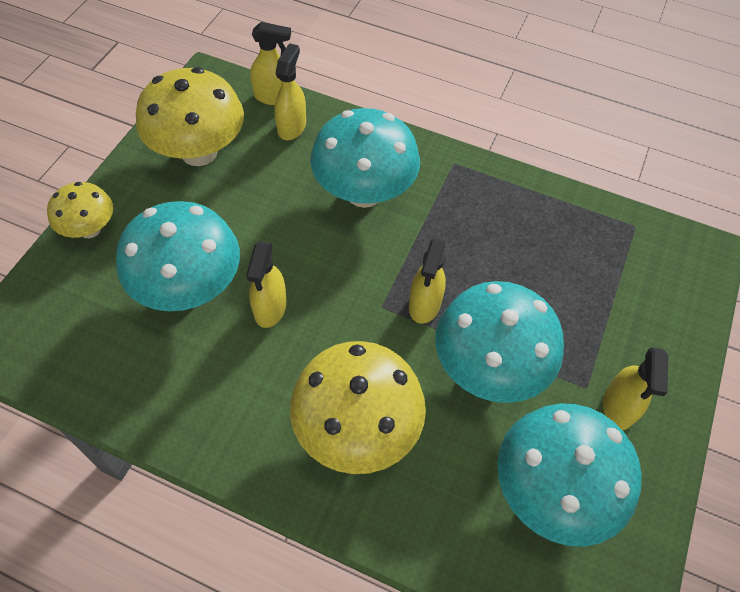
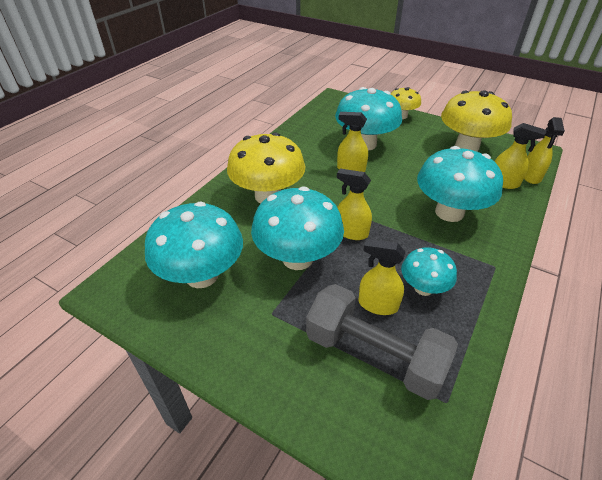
camera: 100 degrees right, 15 degrees down
(504, 231) = (423, 288): none -> turquoise mushroom
(606, 281) = (374, 354): none -> grey dumbbell
(618, 407) = (250, 331): yellow spray bottle -> yellow spray bottle (377, 305)

